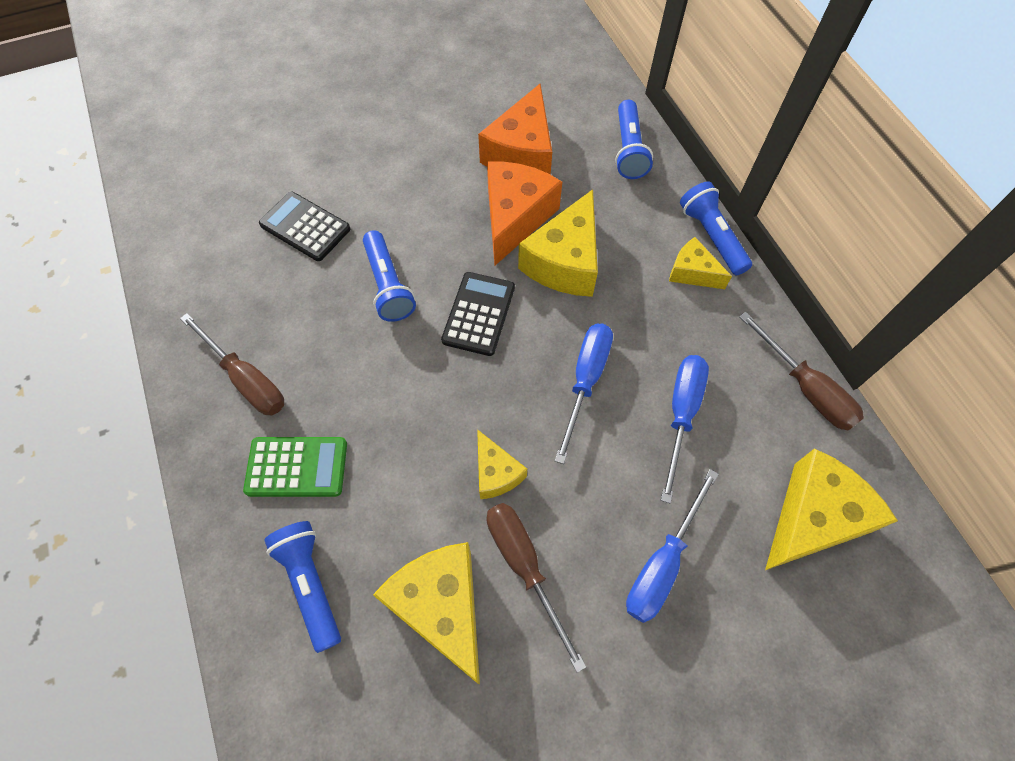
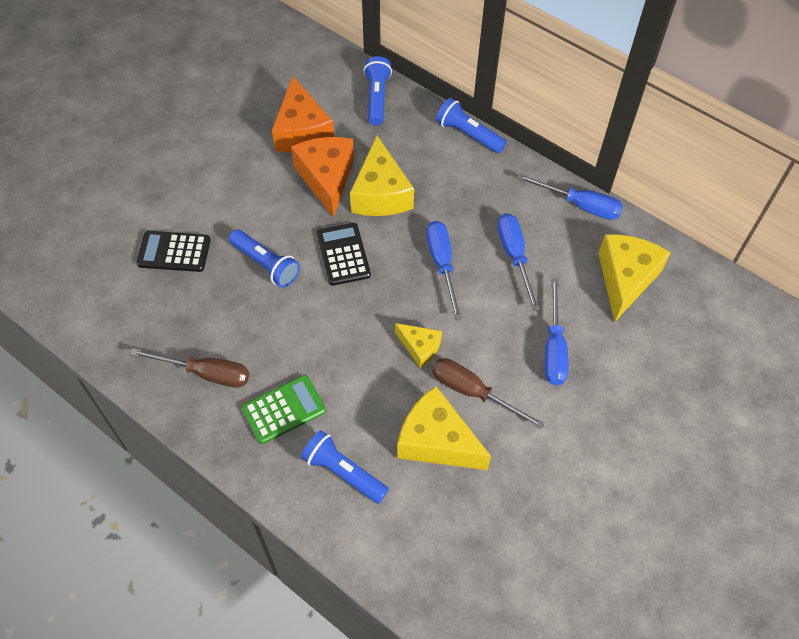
camera: 30 degrees left, 5 degrees down
(628, 150) = (377, 98): blue flashlight -> blue flashlight turned 150 degrees counterclockwise
(692, 272) = (469, 163): yellow cheese -> none
(805, 388) = (580, 205): brown screwdriver -> blue screwdriver

